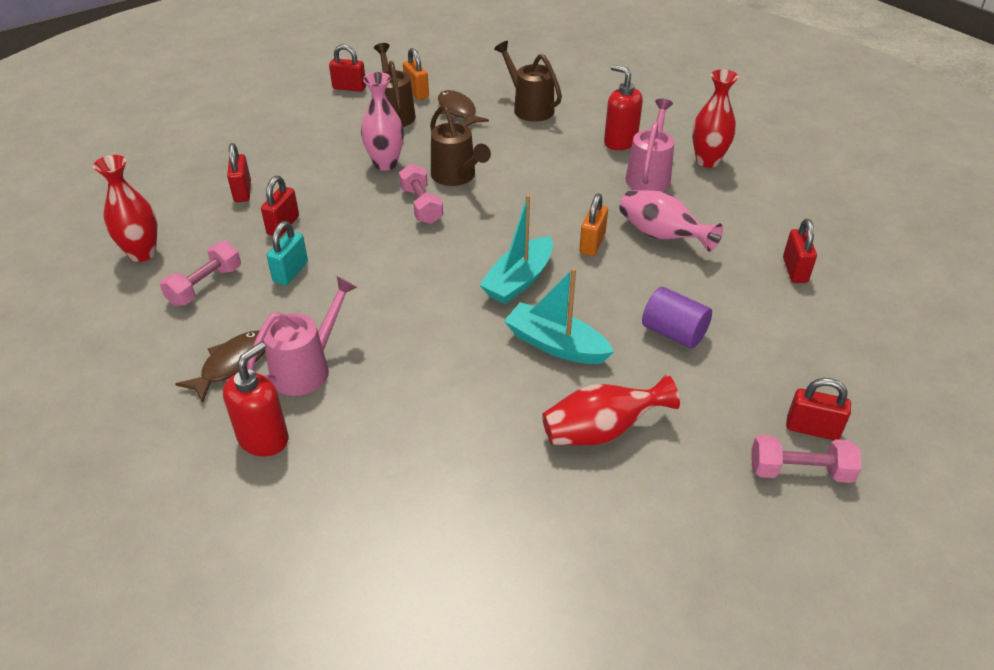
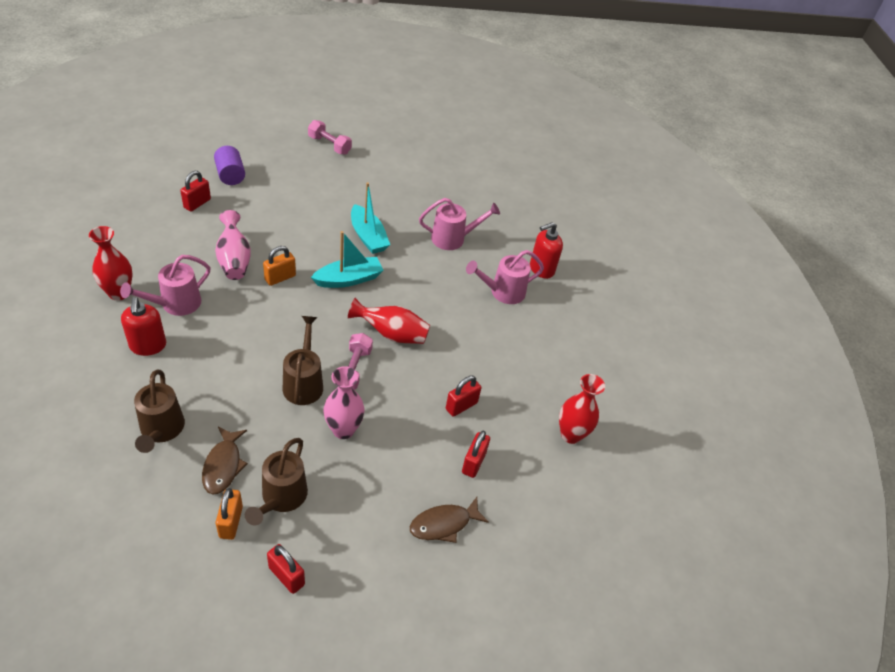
camera: 155 degrees left, 5 degrees up
(205, 286) = (537, 379): pink dumbbell -> none
(232, 364) = (541, 315): brown fish -> brown fish (444, 524)
(290, 272) = (478, 360): turquoise padlock -> none
(437, 412) = (453, 239): none -> pink watering can
(601, 431) = (389, 195): red vase -> red vase (392, 334)
(673, 333) = (305, 211): purple cylinder -> purple cylinder (230, 175)
(812, 429) = (303, 152): red padlock -> none

